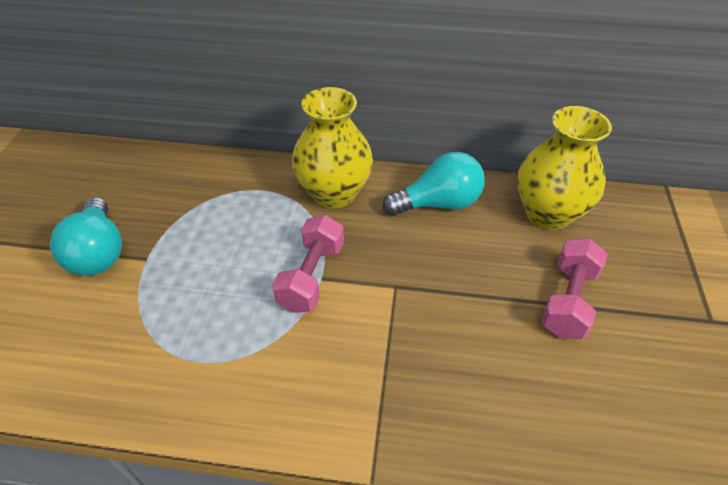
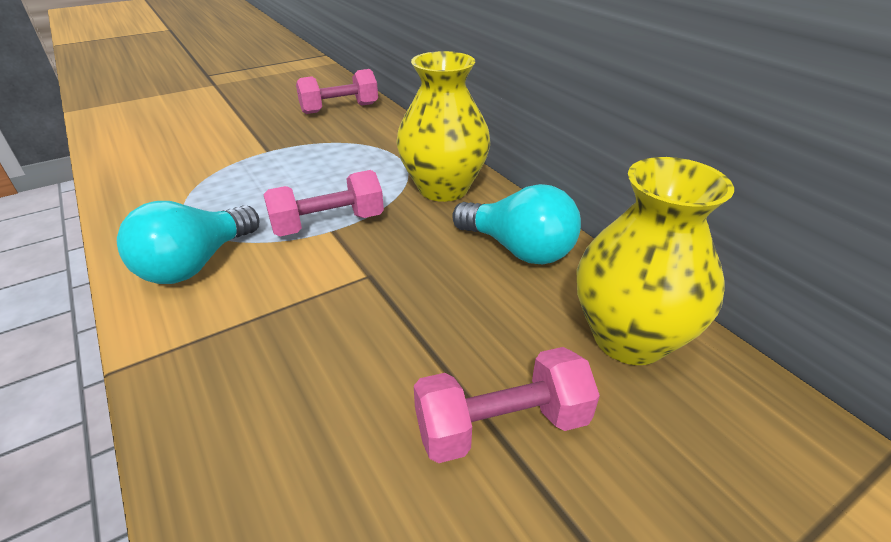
camera: 50 degrees right, 10 degrees down
(99, 252) = (255, 133): turquoise light bulb -> turquoise light bulb (196, 264)
(129, 177) = (339, 108): none -> pink dumbbell

